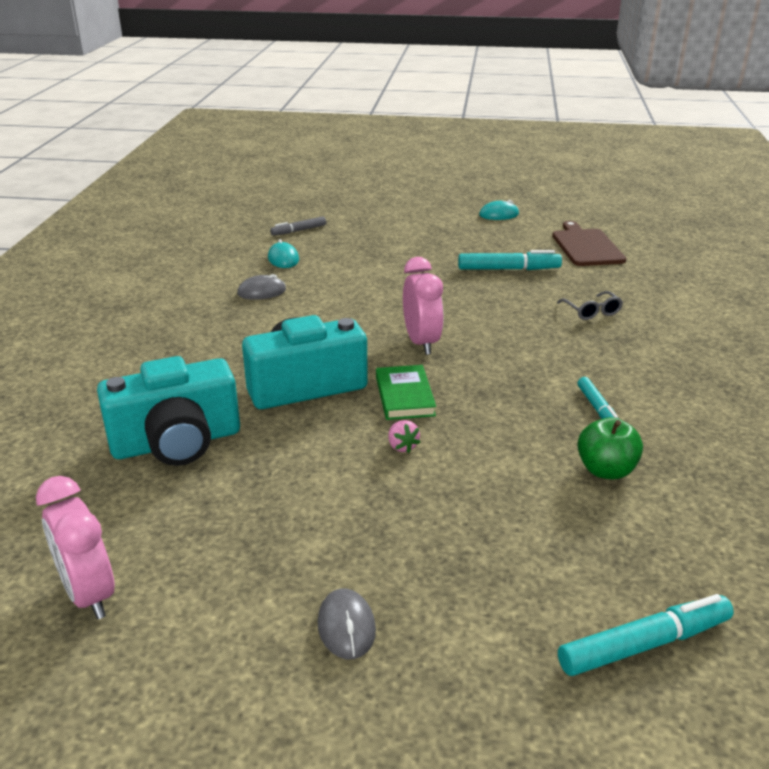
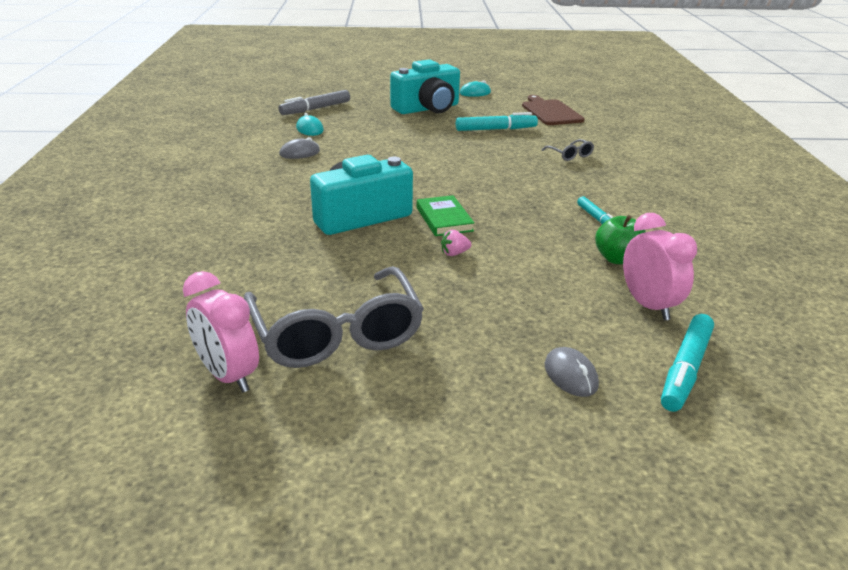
camera: 10 degrees left, 0 degrees up
(177, 442) = (265, 262): turquoise camera -> turquoise camera (427, 108)
(228, 549) = (337, 334): none -> grey glasses
(298, 231) = (315, 109): grey marker -> grey marker, size x1.59
(346, 627) = (453, 379): grey mouse -> grey mouse (570, 375)
(402, 446) = (454, 253): pink strawberry -> pink strawberry turned 105 degrees clockwise
(421, 342) = (444, 182): pink clock -> pink clock (648, 305)
(644, 644) = (685, 369): turquoise marker -> turquoise marker turned 150 degrees clockwise

